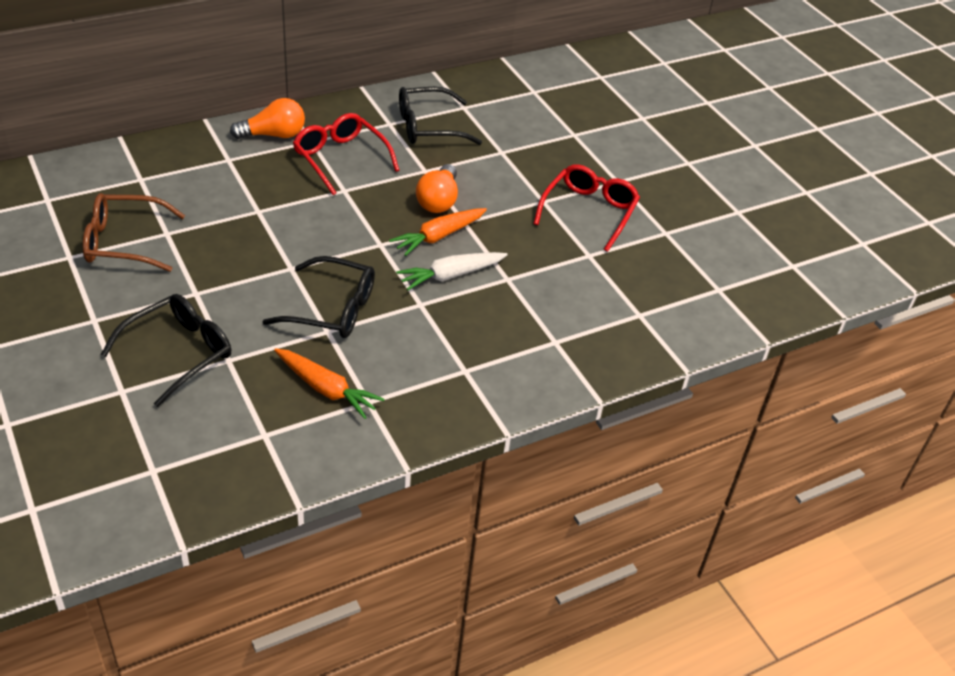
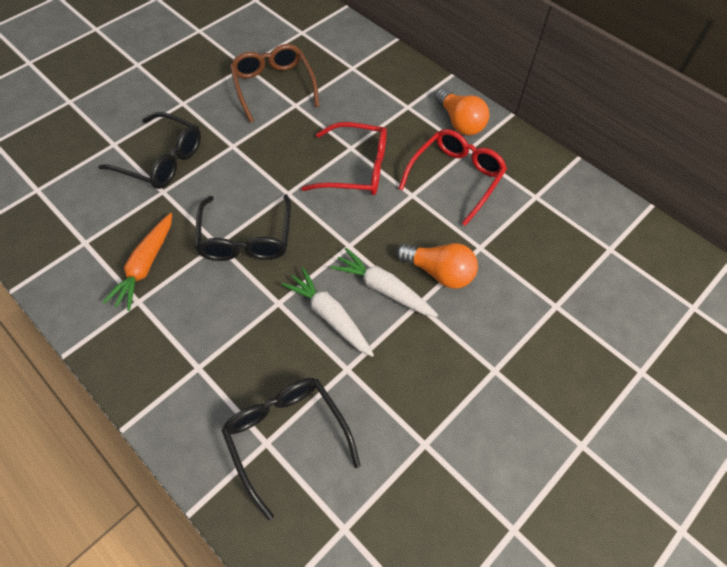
camera: 75 degrees right, 15 degrees up
(428, 127) = (553, 229): black glasses -> black glasses (286, 437)
(438, 200) = (439, 272): orange light bulb -> orange light bulb turned 150 degrees counterclockwise
(438, 236) = (383, 289): orange carrot -> white carrot
(589, 212) = (502, 425): red glasses -> red glasses (356, 168)

